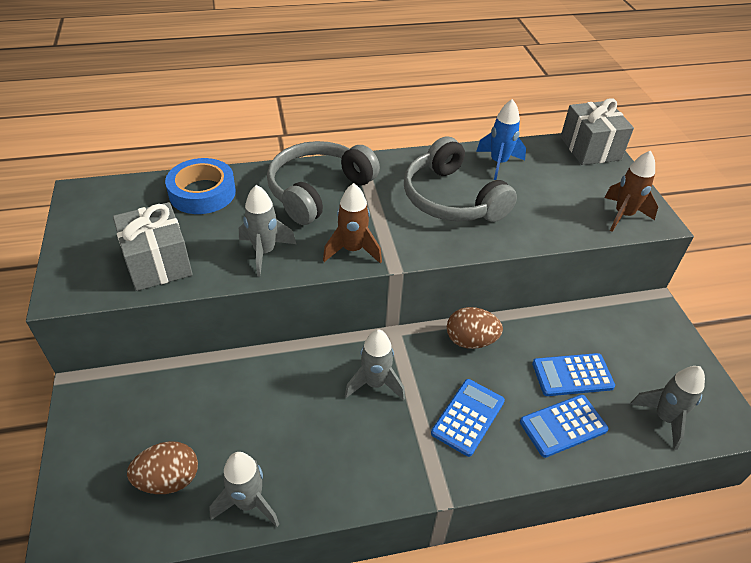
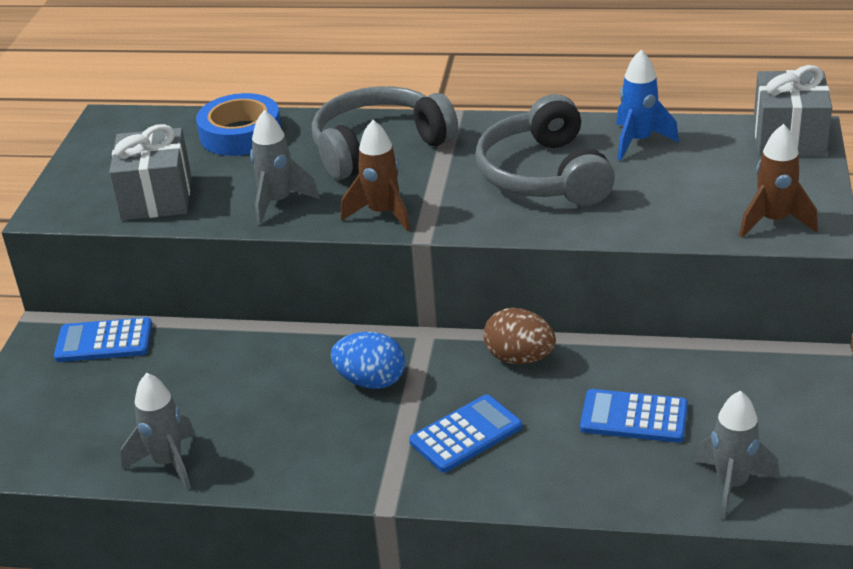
camera: 25 degrees right, 10 degrees down
(169, 479) = (96, 426): brown egg -> none
(375, 384) = (371, 381): grey rocket -> blue egg
(563, 426) = (584, 466): blue calculator -> blue calculator (104, 341)

